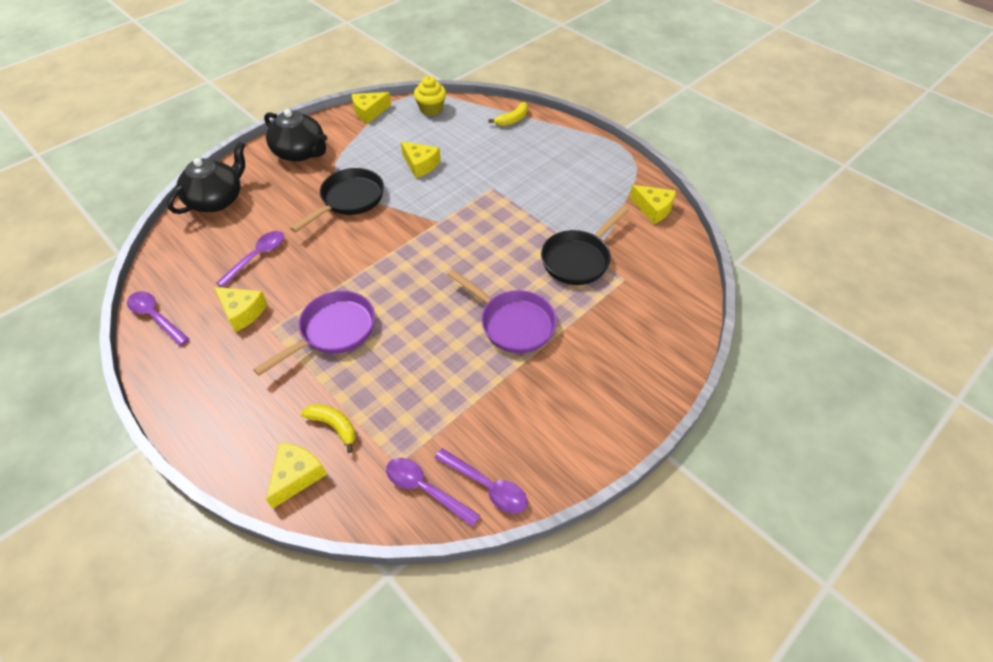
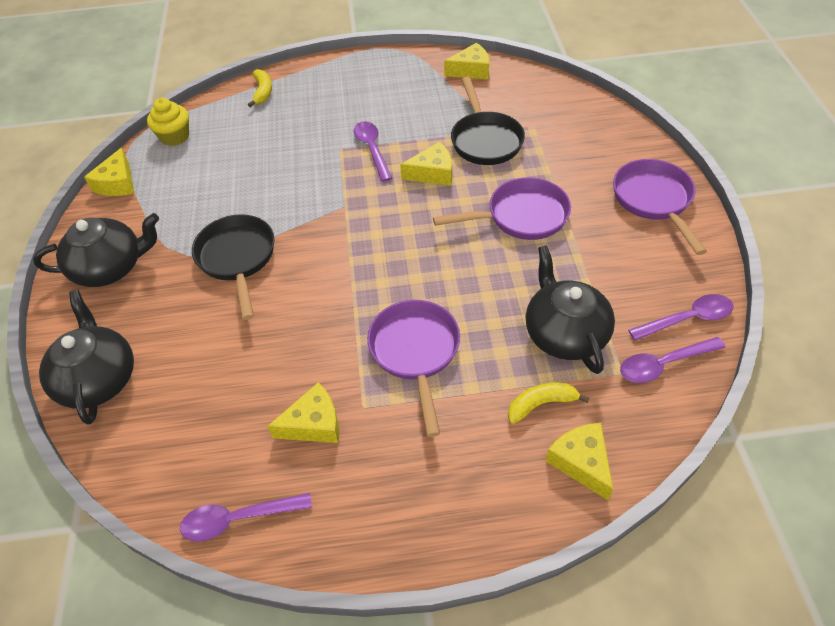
camera: 50 degrees left, 0 degrees up
(257, 257) = (240, 376): purple spoon -> purple spoon (372, 149)
(411, 409) = (564, 333): none -> black teapot
(420, 165) = (249, 182): yellow cheese -> yellow cheese (433, 173)
(609, 402) = (654, 201): none -> purple pan

